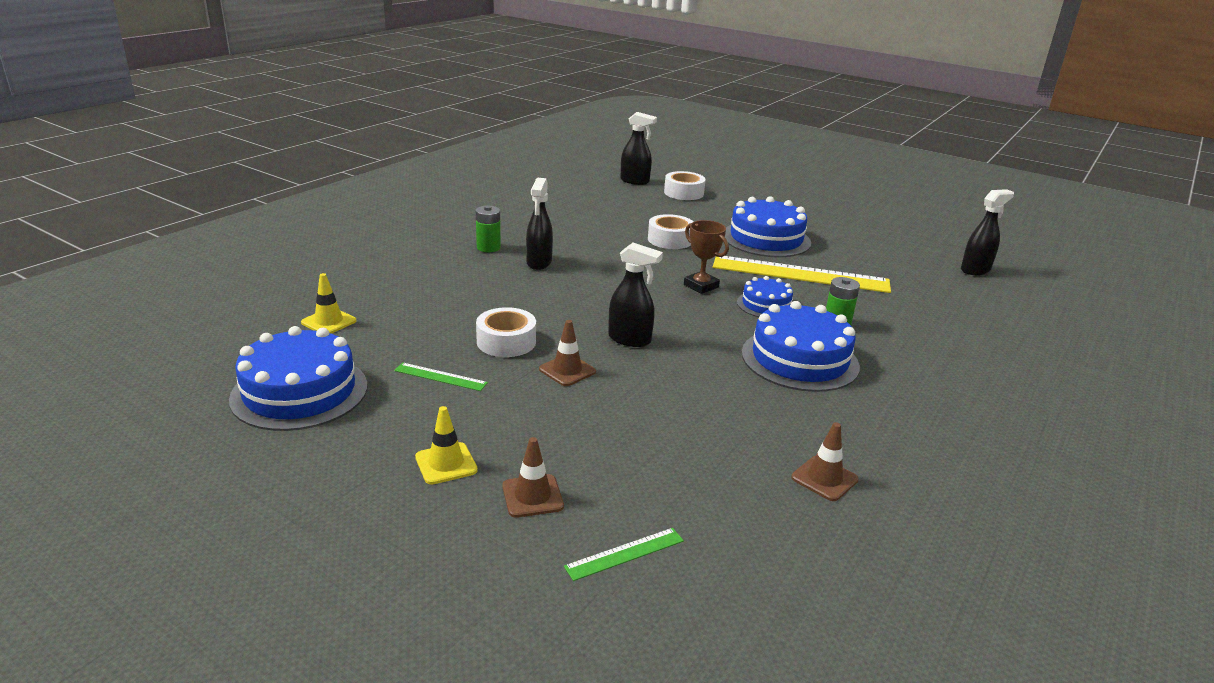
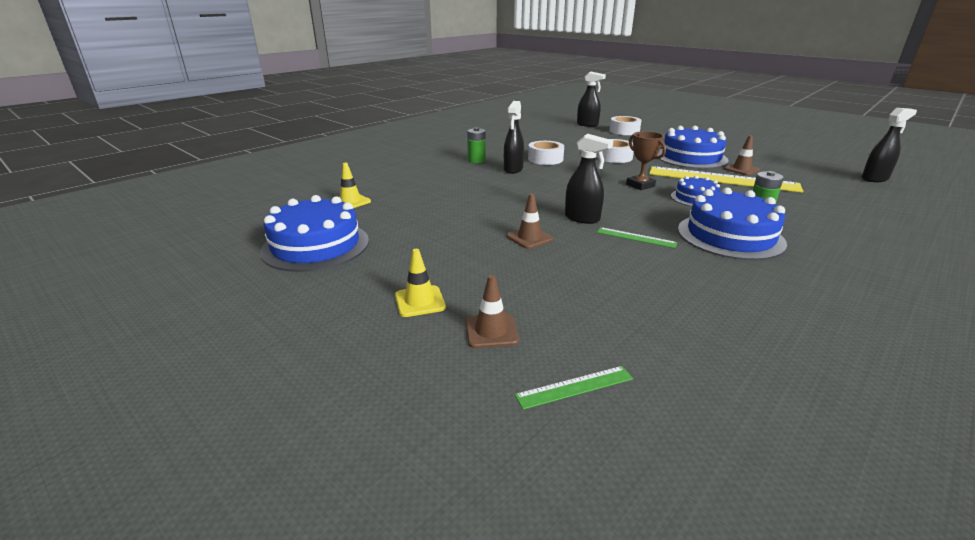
camera: 10 degrees right, 0 degrees up
(440, 377) = (426, 239): green ruler -> green ruler (636, 237)
(506, 342) = (482, 217): white tape -> white tape (545, 159)
(824, 478) = (769, 331): brown traffic cone -> brown traffic cone (741, 169)

